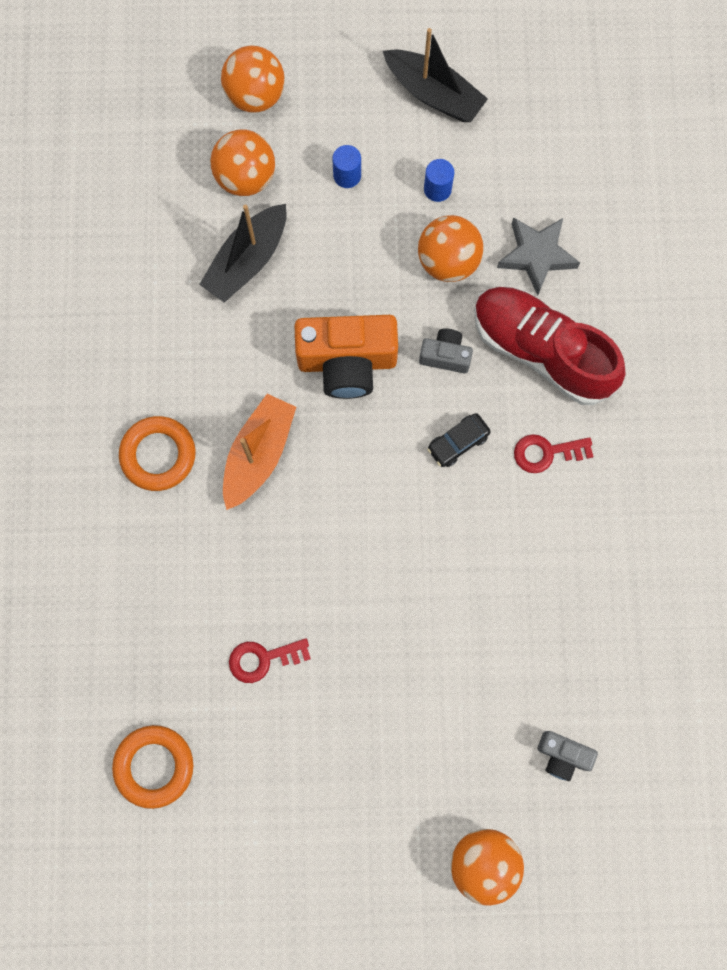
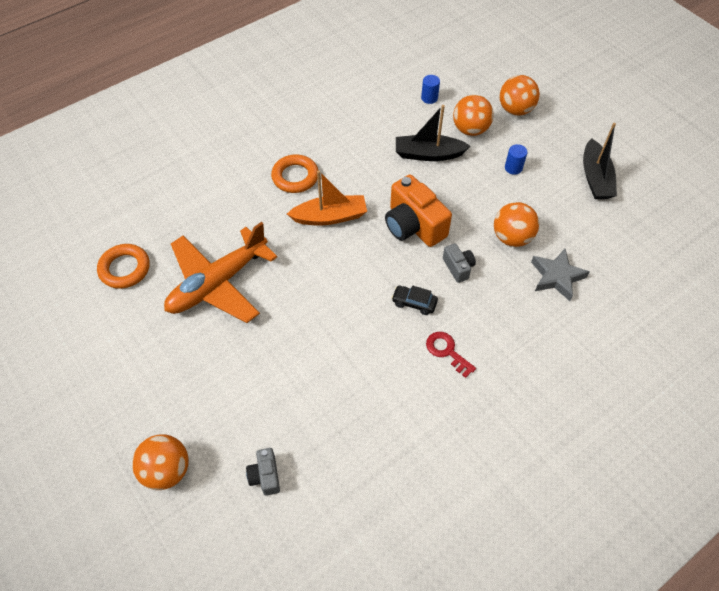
camera: 55 degrees right, 20 degrees down
(263, 659) = (218, 283): red key -> orange plane
(437, 189) = (546, 209): blue cylinder -> blue cylinder (429, 98)
(541, 351) = (504, 312): red shoe -> none

